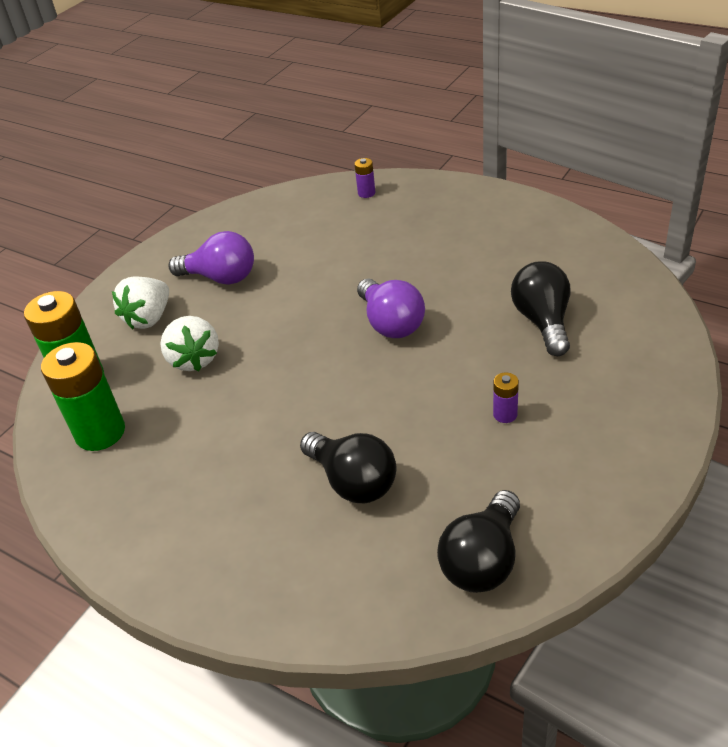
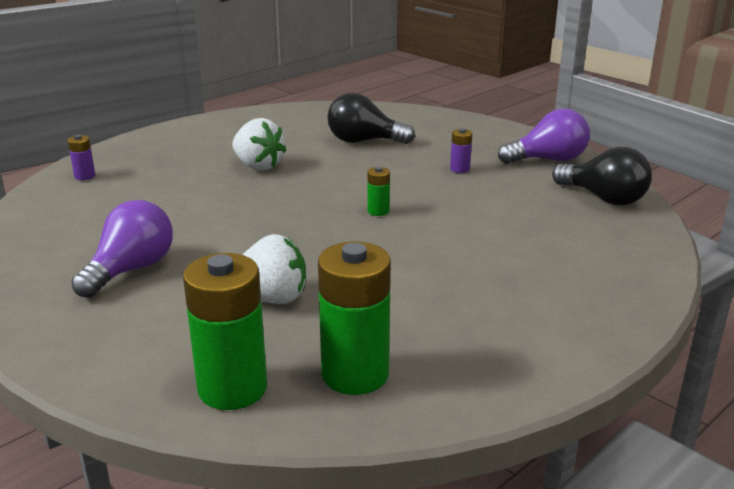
camera: 80 degrees left, 15 degrees down
(149, 318) = (157, 326): white strawberry -> white strawberry (258, 166)
(353, 481) = (506, 234): black light bulb -> none
(369, 377) = (378, 211): none -> green battery
(391, 323) = (311, 193): purple light bulb -> purple light bulb (548, 160)

